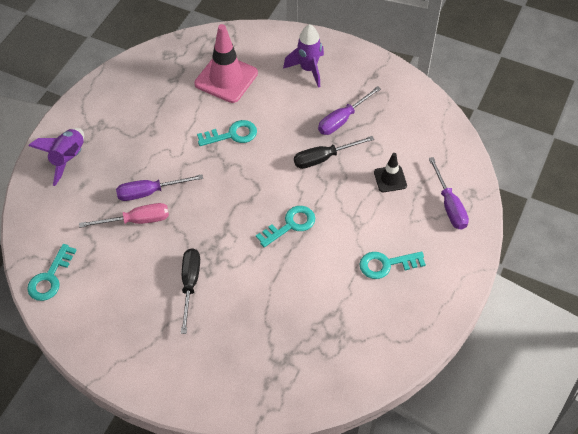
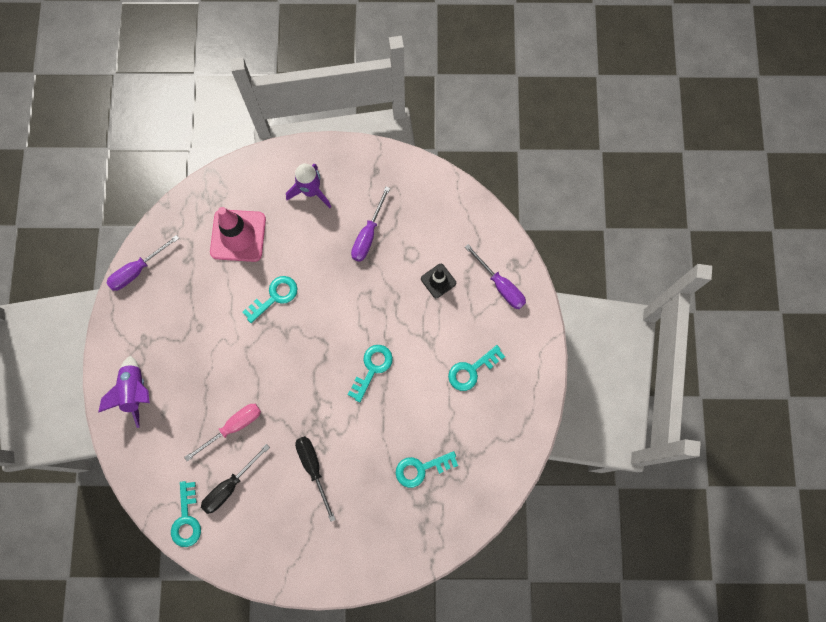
camera: 25 degrees left, 20 degrees up
(149, 192) = (230, 392): purple screwdriver -> purple screwdriver (137, 270)
(293, 329) = (421, 469): none -> turquoise key
(323, 158) = (370, 285): black screwdriver -> black screwdriver (230, 486)

